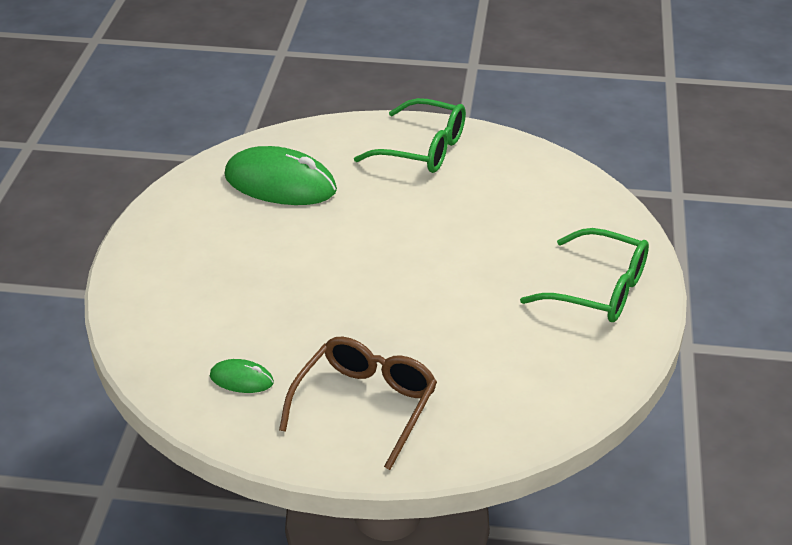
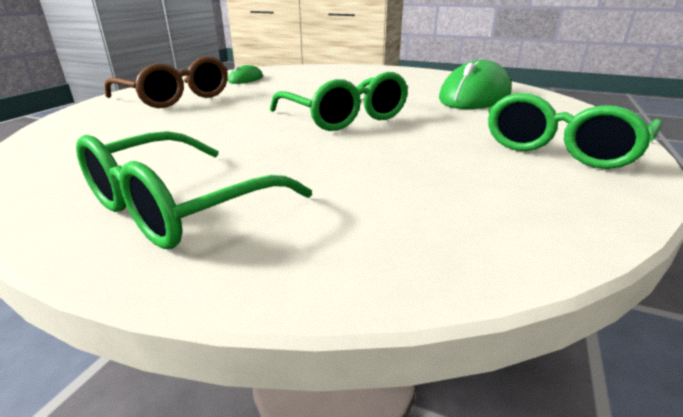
camera: 105 degrees right, 10 degrees down
(391, 257) = (344, 117): none -> green glasses

